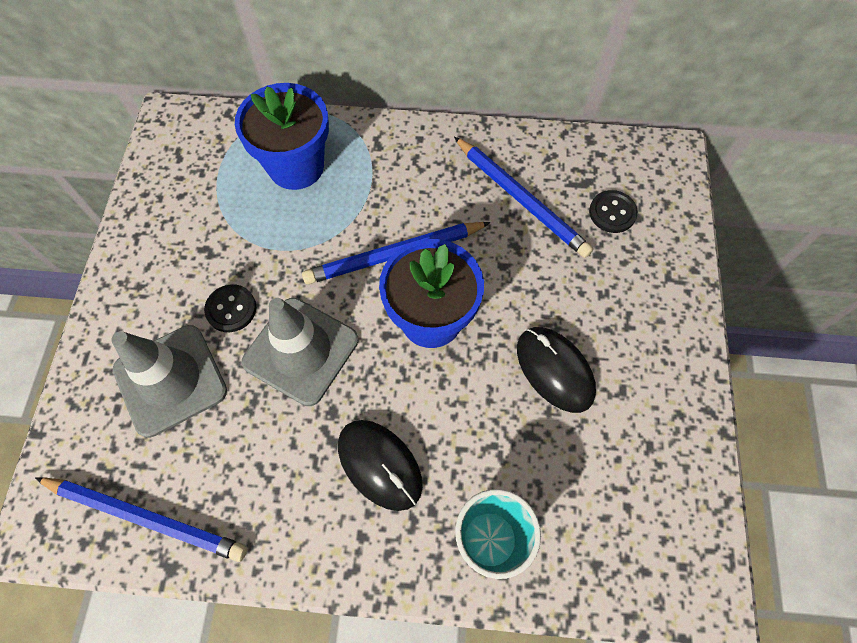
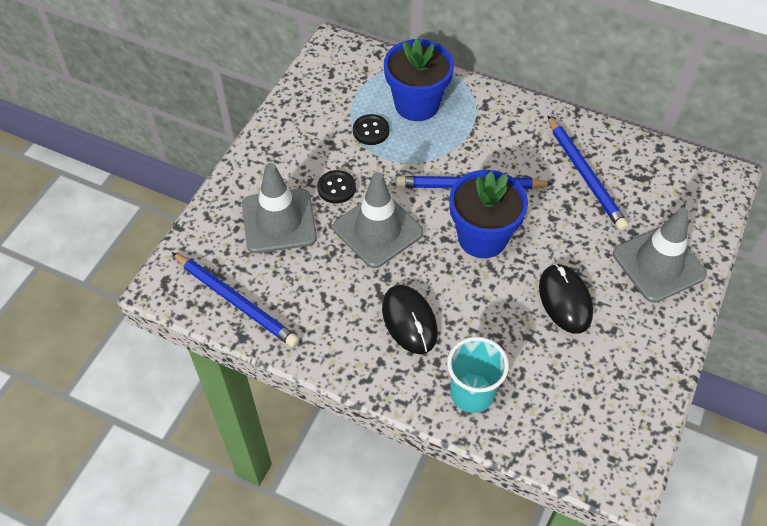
camera: 20 degrees right, 10 degrees down
(612, 212) = (656, 205): black button -> black button (371, 131)
(641, 287) = (658, 264): none -> grey traffic cone

